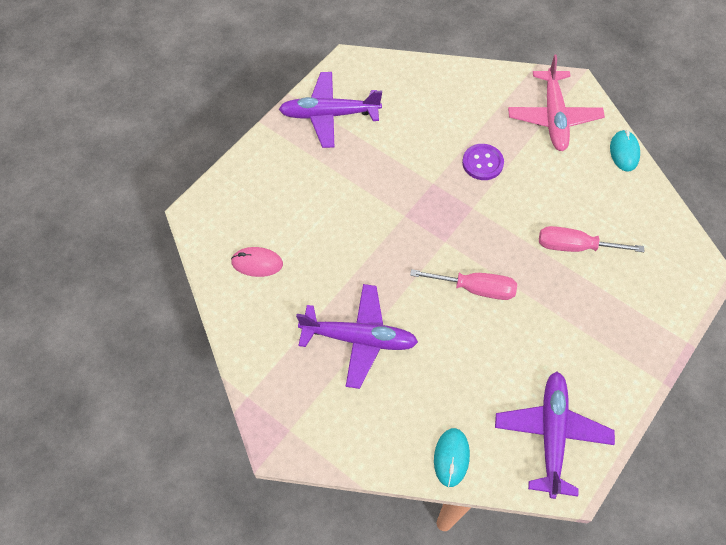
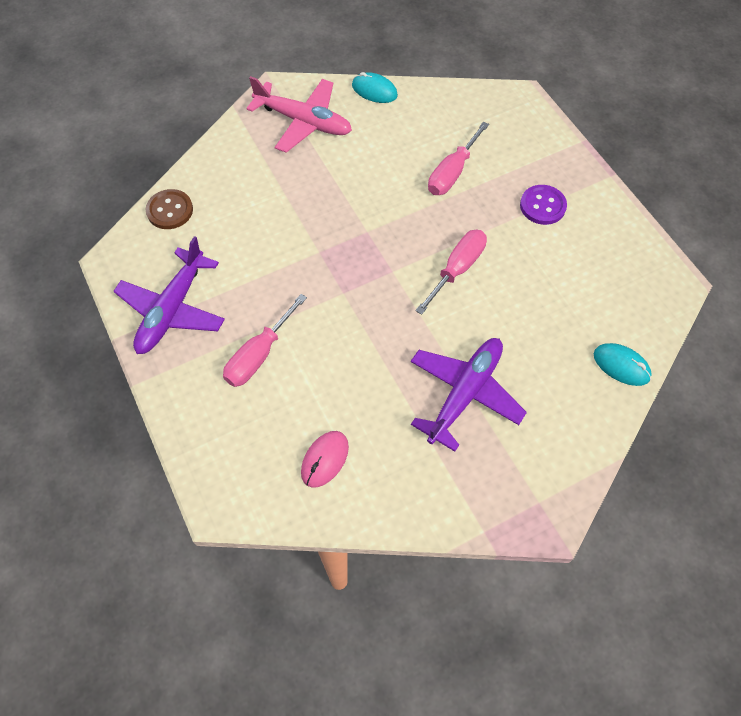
camera: 65 degrees left, 0 degrees up
(320, 184) = (259, 355): none -> pink screwdriver
(411, 73) = (170, 210): none -> brown button
(482, 163) = (321, 200): purple button -> purple button (542, 206)
(551, 434) = (627, 277): purple plane -> none

